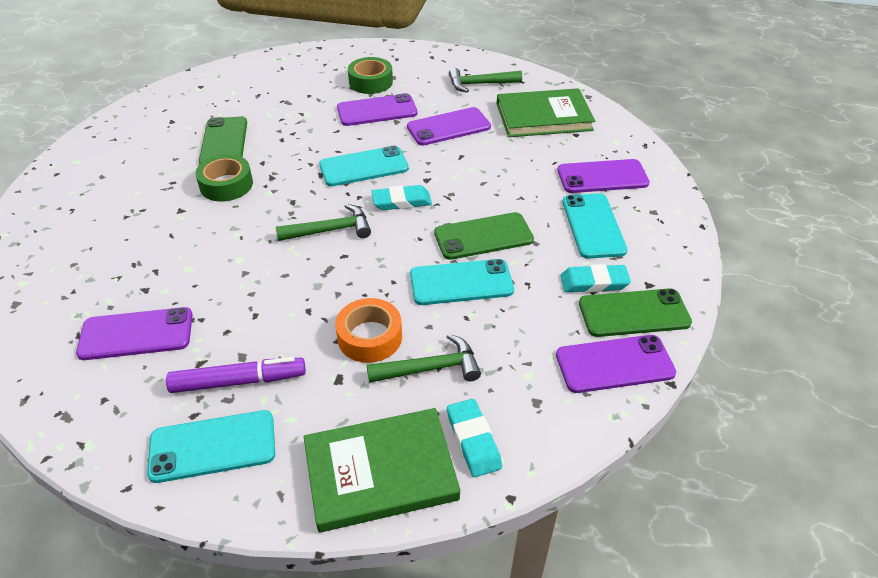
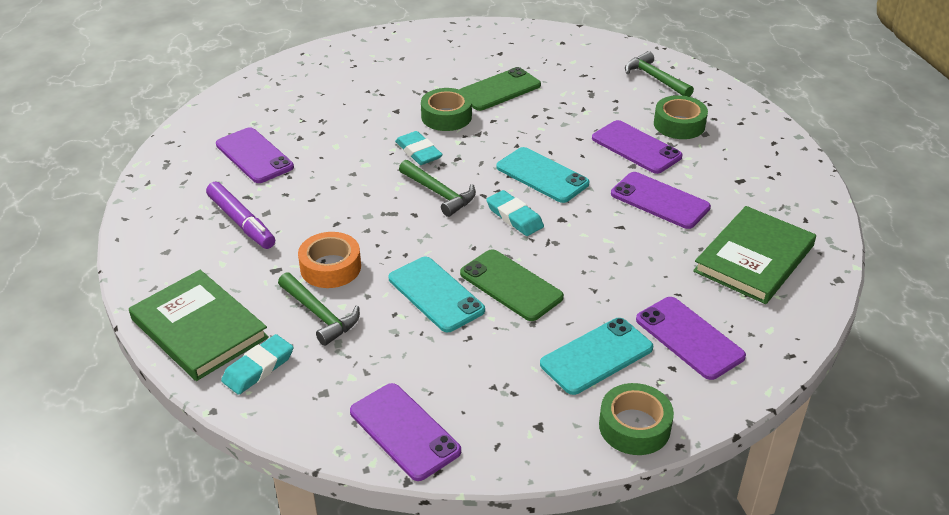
camera: 60 degrees right, 5 degrees down
(212, 446) = (177, 238): turquoise phone -> none
(480, 84) = (762, 193): green hammer -> green hammer (655, 78)
(543, 117) = (754, 258): green book -> green book turned 75 degrees clockwise
(594, 282) = (508, 383): turquoise eraser -> turquoise eraser (418, 152)
(634, 313) = (485, 426): green phone -> none
(674, 238) = (634, 426): none -> green tape

